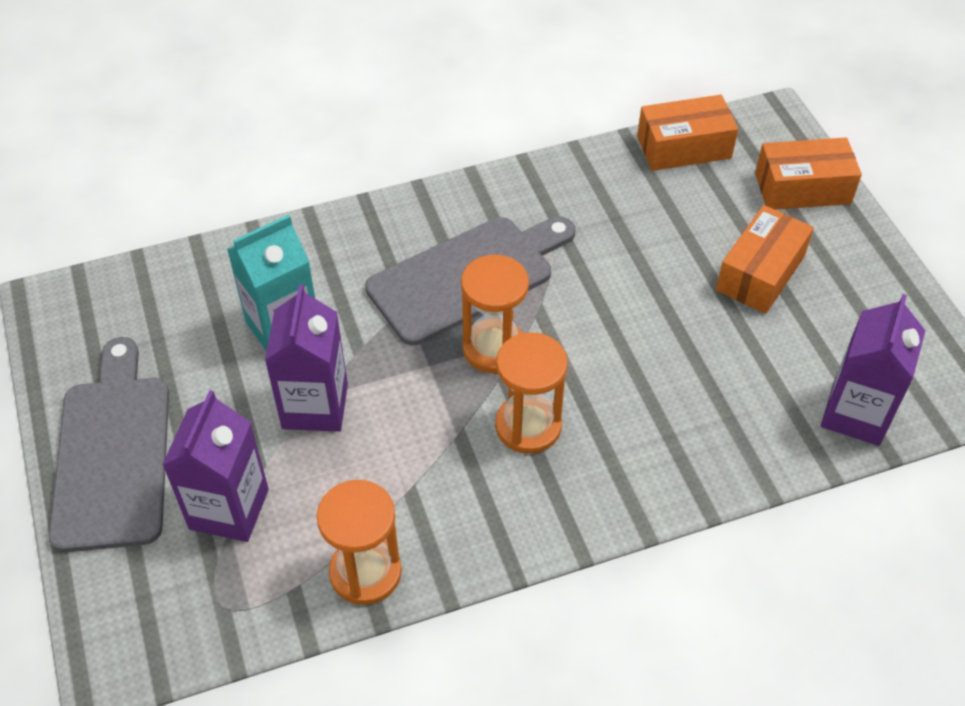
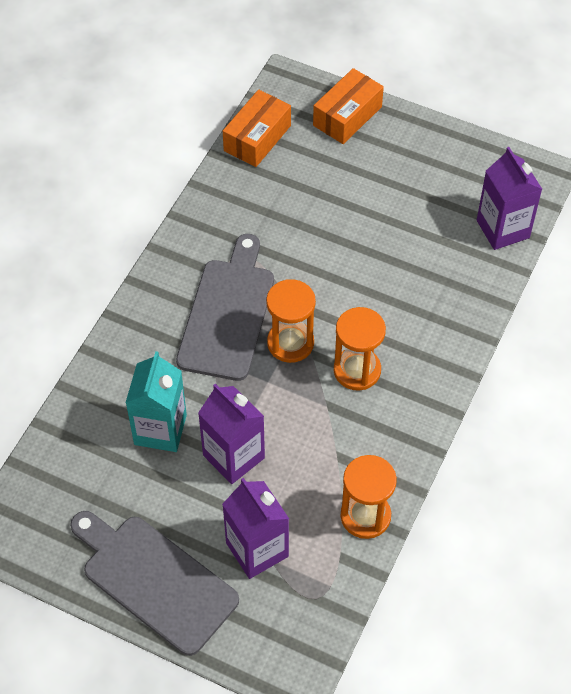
camera: 45 degrees left, 5 degrees up
(760, 273) = (379, 186): orange box -> none

